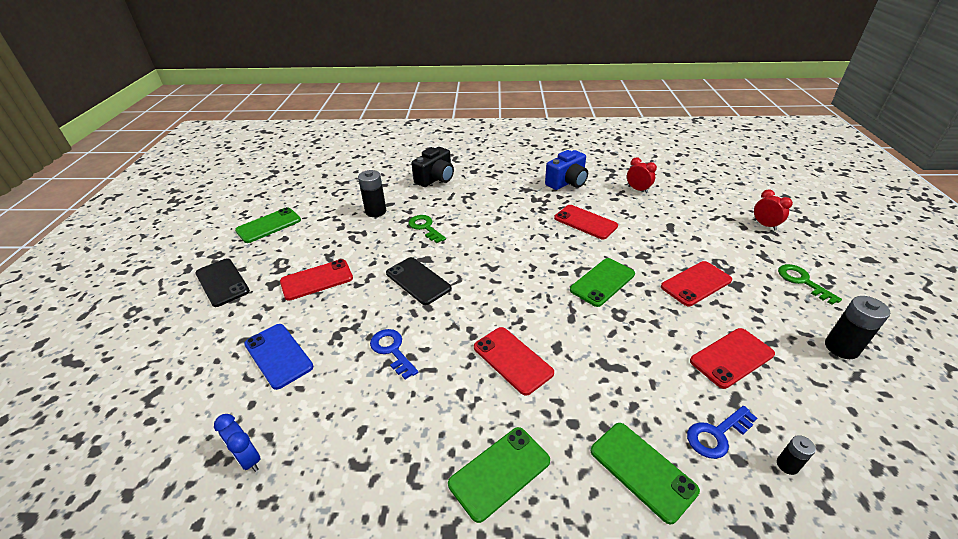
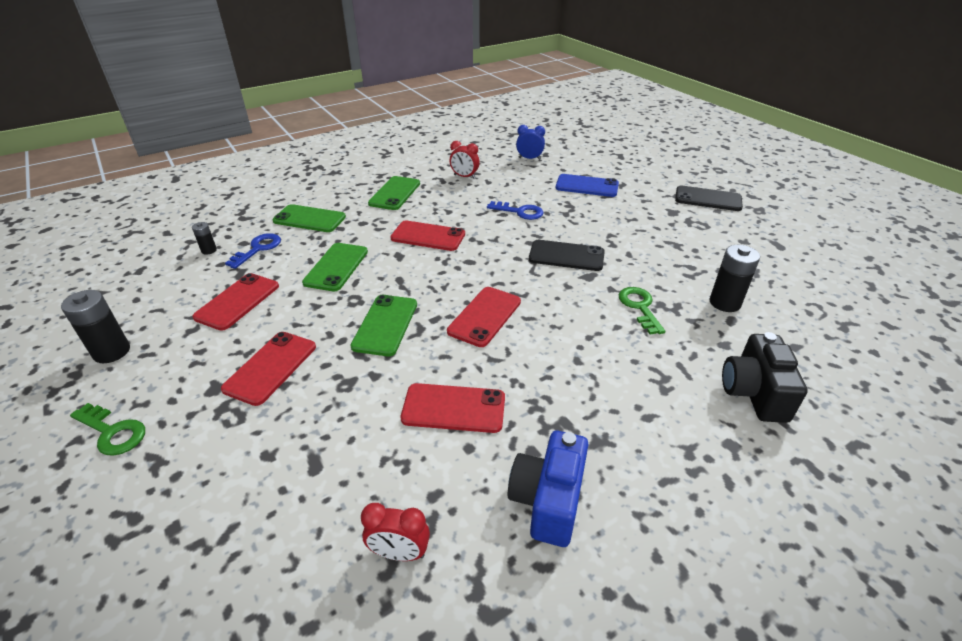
camera: 145 degrees right, 0 degrees up
(269, 225) = (783, 244): green phone -> green phone (336, 267)
(317, 280) = (647, 225): red phone -> red phone (484, 316)
(425, 227) = (640, 307): green key -> green key turned 120 degrees counterclockwise
(764, 225) = (124, 556): red clock -> red clock (464, 177)

